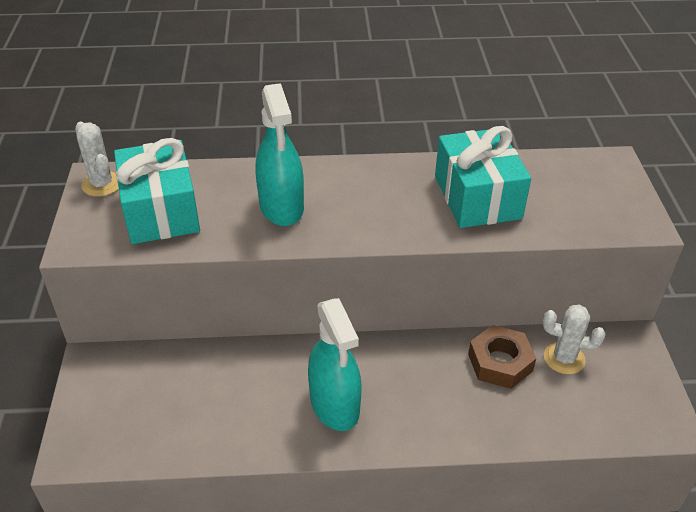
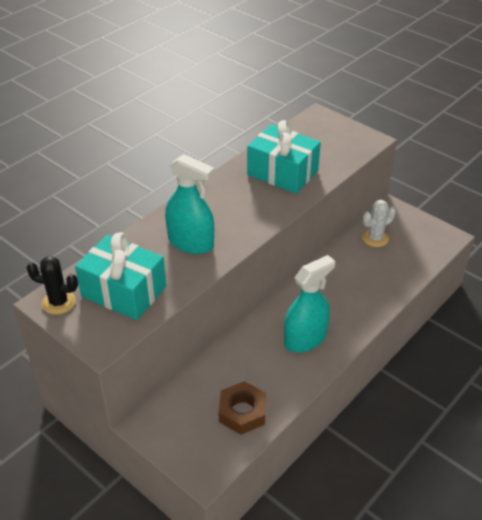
camera: 45 degrees left, 0 degrees up
(102, 184) = (59, 302): white cactus -> black cactus
(334, 405) = (305, 339): turquoise spray bottle -> turquoise spray bottle turned 60 degrees counterclockwise
(500, 362) = (351, 260): brown nut -> brown nut (242, 412)

